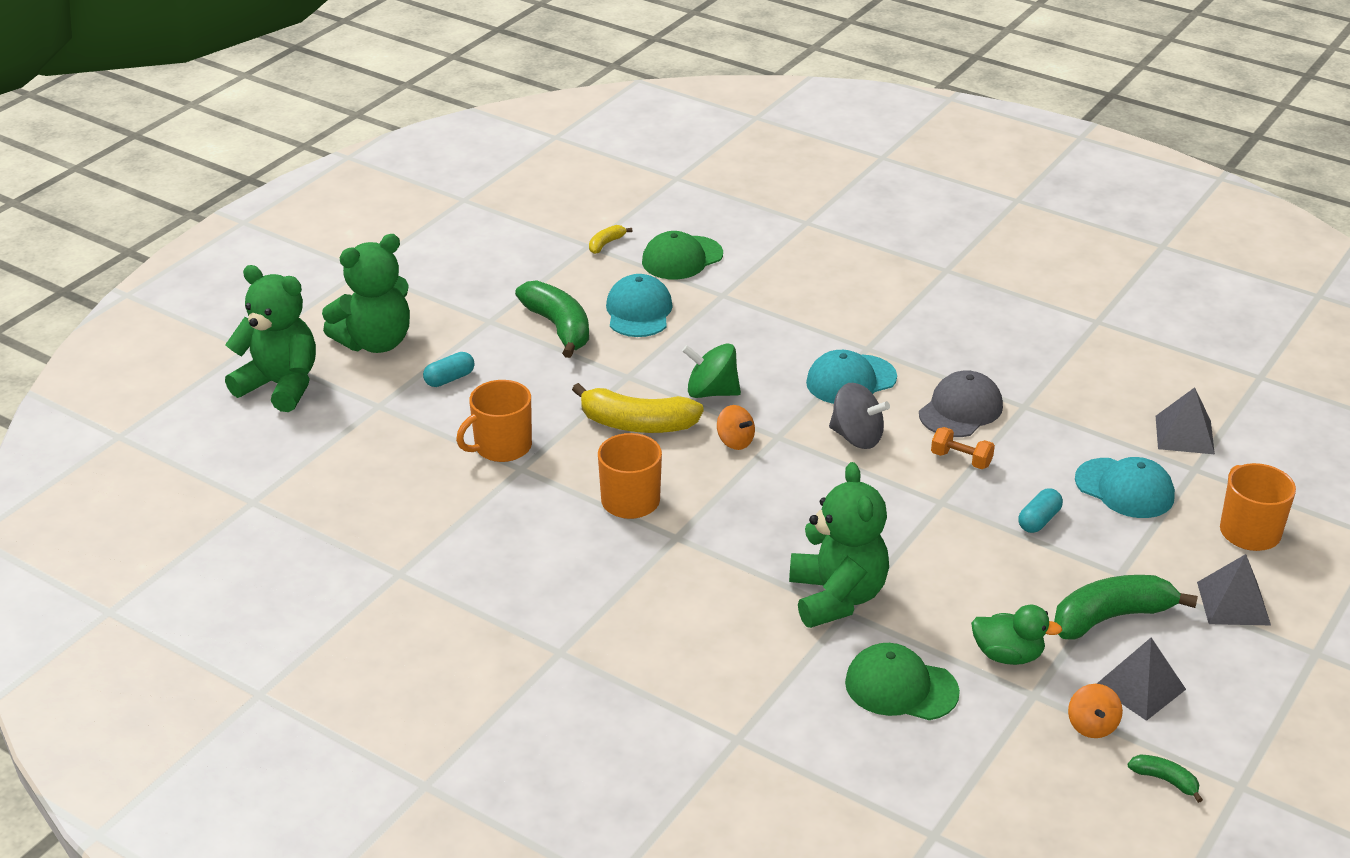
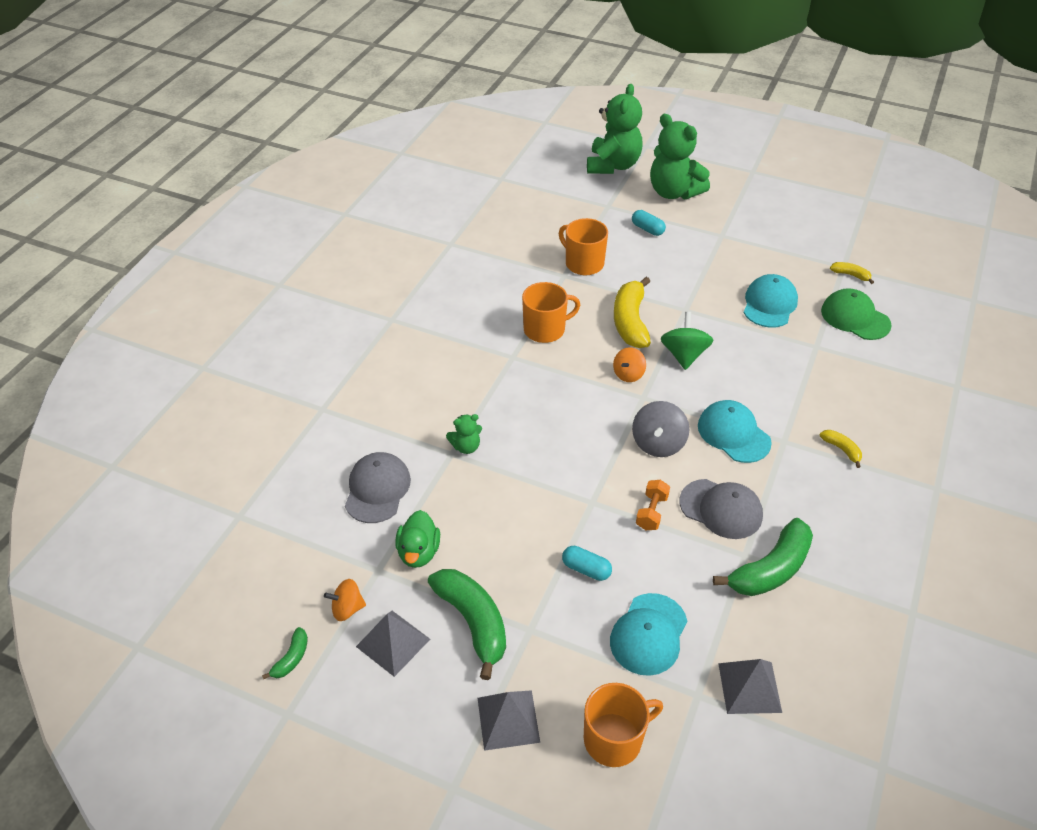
camera: 80 degrees right, 10 degrees up
(558, 327) = (729, 268): green banana -> green banana (770, 569)
(639, 311) = (769, 304): turquoise cap -> turquoise cap turned 60 degrees counterclockwise
(836, 597) = (466, 446): green teddy bear -> green teddy bear, size x0.46
(886, 313) = (841, 449): none -> yellow banana
(900, 687) = (377, 489): green cap -> grey cap

